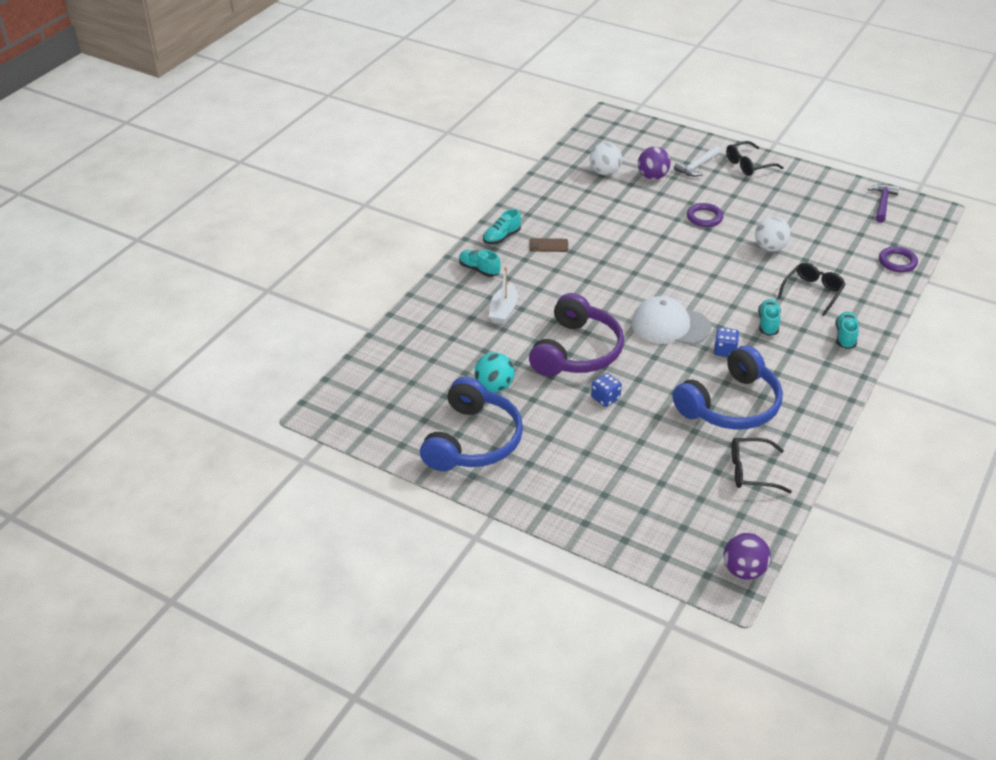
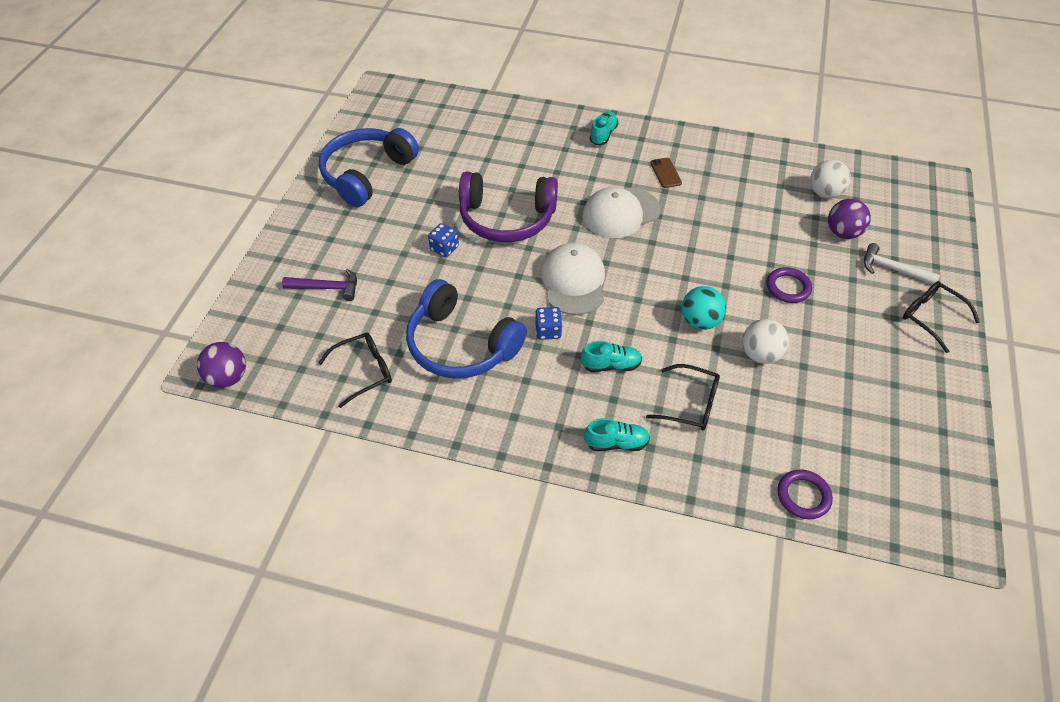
camera: 75 degrees right, 10 degrees up
(473, 440) = (367, 174): blue headphones -> blue headphones turned 120 degrees clockwise
(494, 387) = (439, 174): turquoise ball -> turquoise ball (699, 321)
(501, 237) = (661, 140): turquoise shoe -> none
(503, 310) = (548, 161): white boat -> none
(592, 282) = (621, 213): none -> white cap
(751, 471) = (364, 371): black glasses -> black glasses turned 75 degrees clockwise
(882, 203) = (938, 473): purple hammer -> purple hammer (327, 288)

